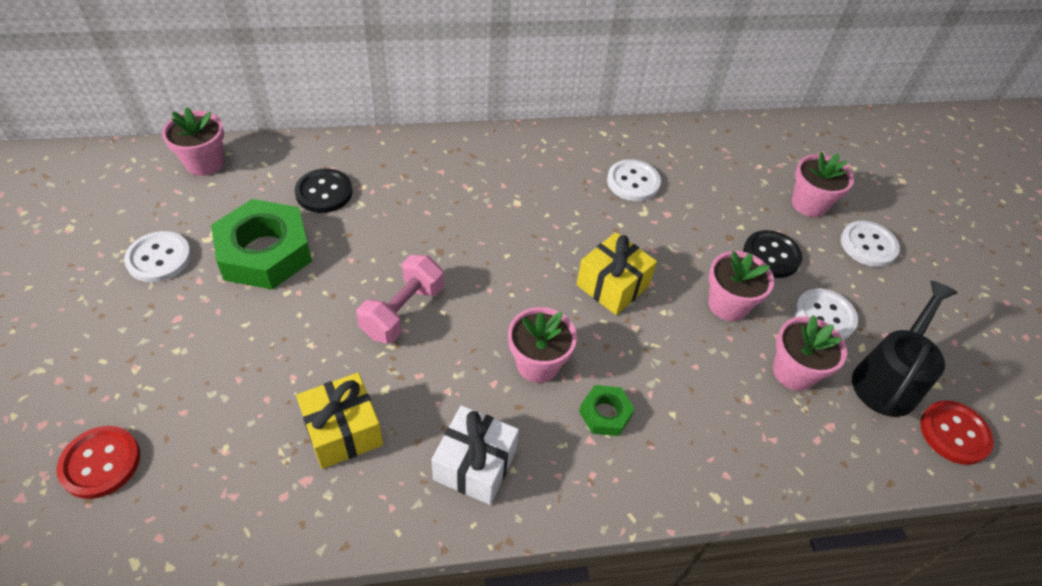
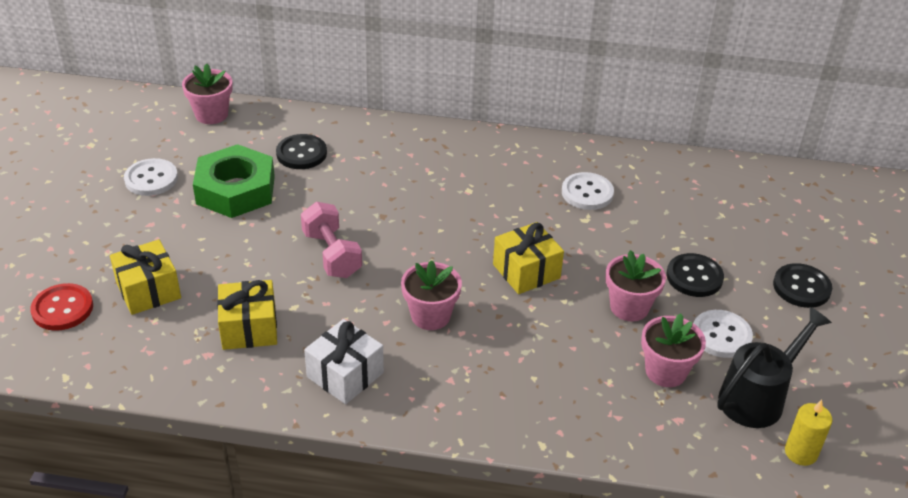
camera: 20 degrees right, 10 degrees down
(204, 409) = (148, 290): none -> yellow gift
(403, 311) = (332, 254): pink dumbbell -> pink dumbbell turned 75 degrees counterclockwise
(605, 414) = (473, 364): green nut -> none
(809, 204) = (758, 242): pink flower pot -> none
(868, 245) = (801, 287): white button -> black button
(954, 433) = (800, 453): red button -> yellow candle

